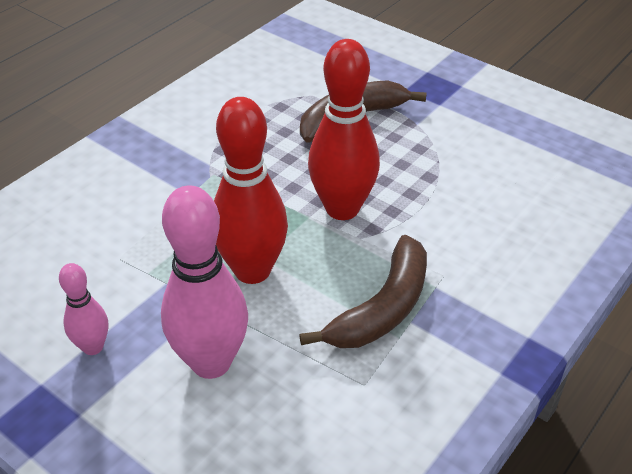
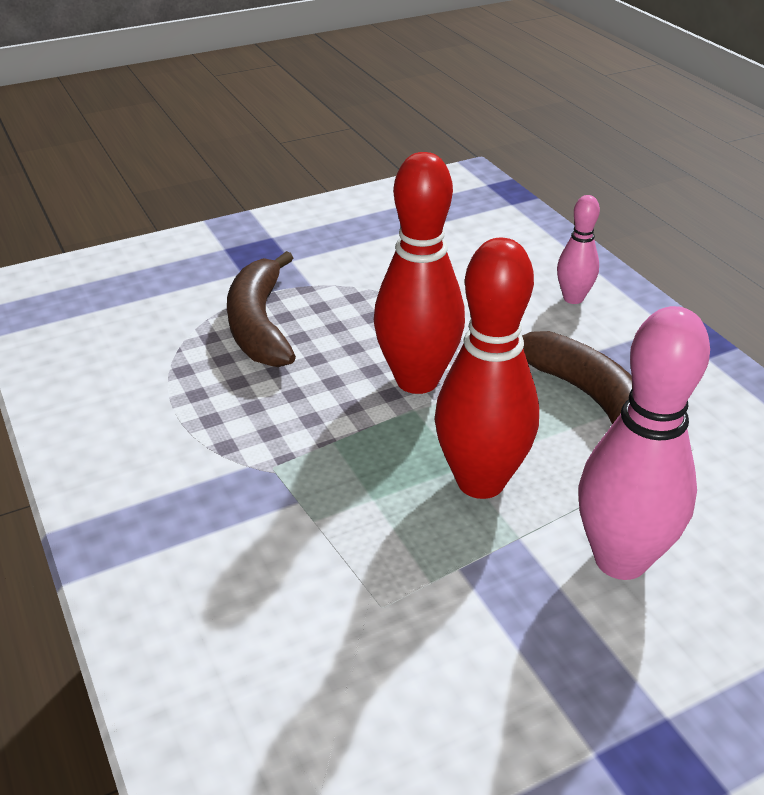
camera: 65 degrees left, 5 degrees down
(93, 347) = (547, 675): pink bowling pin -> pink bowling pin (573, 298)

